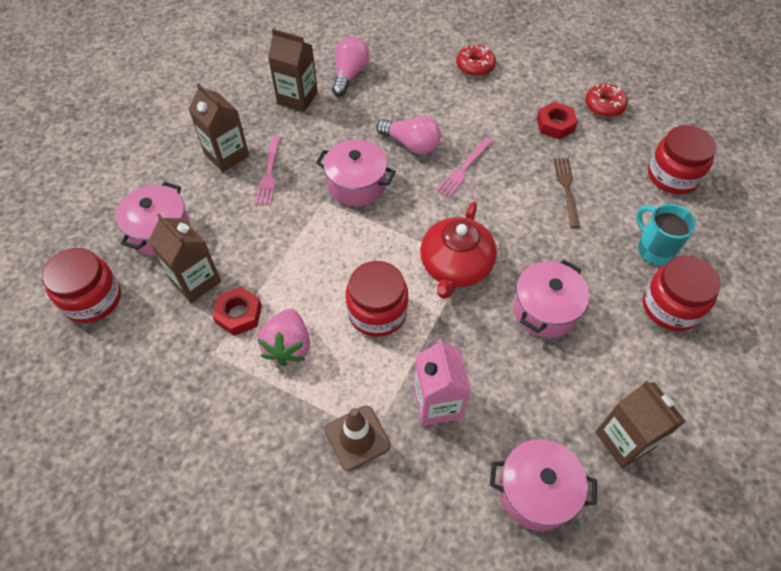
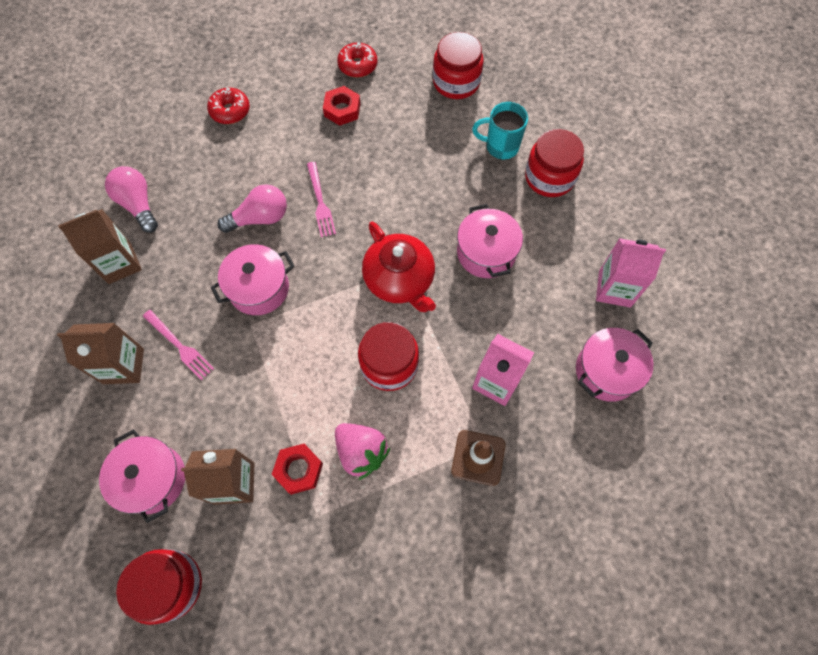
camera: 50 degrees left, 10 degrees up
(566, 189) = (404, 153): brown fork -> none
(624, 440) = (614, 289): brown carton -> pink carton

